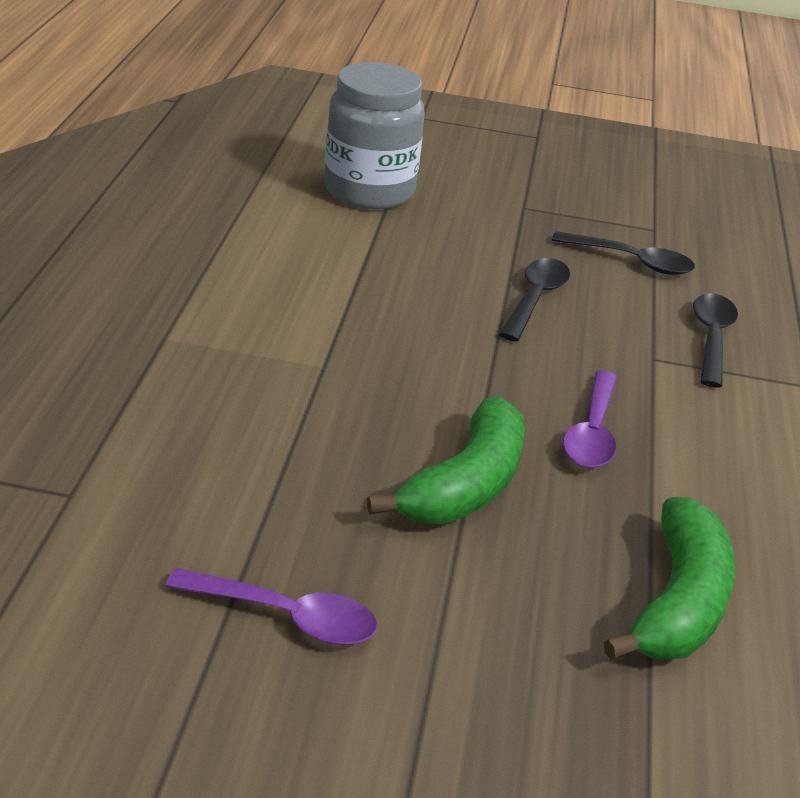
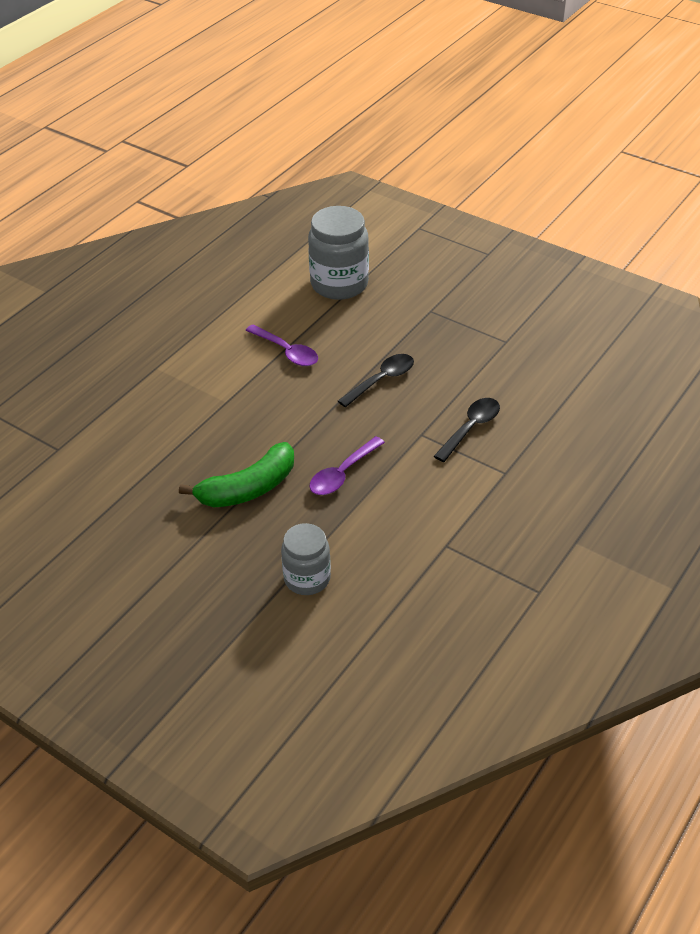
camera: 30 degrees right, 10 degrees up
(286, 617) = (113, 535): purple spoon -> purple spoon (287, 352)
(632, 261) = (468, 364): black spoon -> none
(678, 602) = (307, 578): green banana -> grey jar

